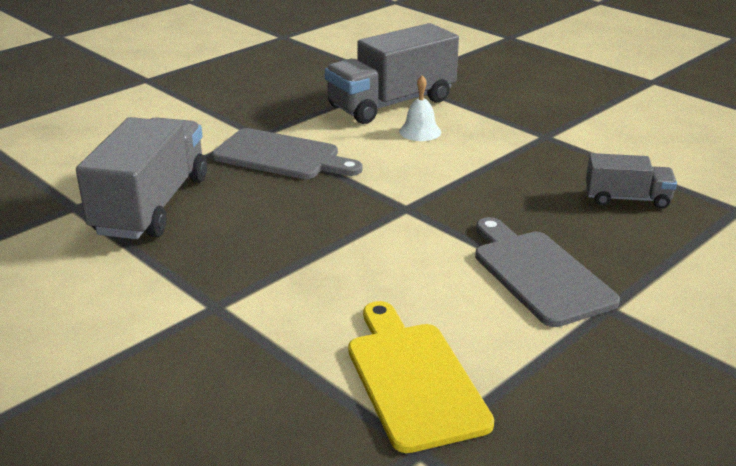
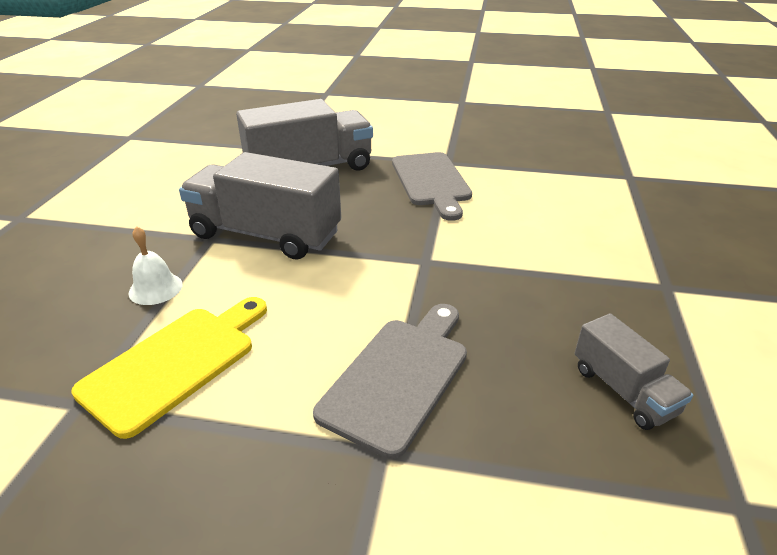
camera: 55 degrees right, 5 degrees up
(391, 103) = (584, 189): grey truck -> grey truck (265, 234)
(420, 131) = (560, 219): white bell -> white bell (155, 288)

